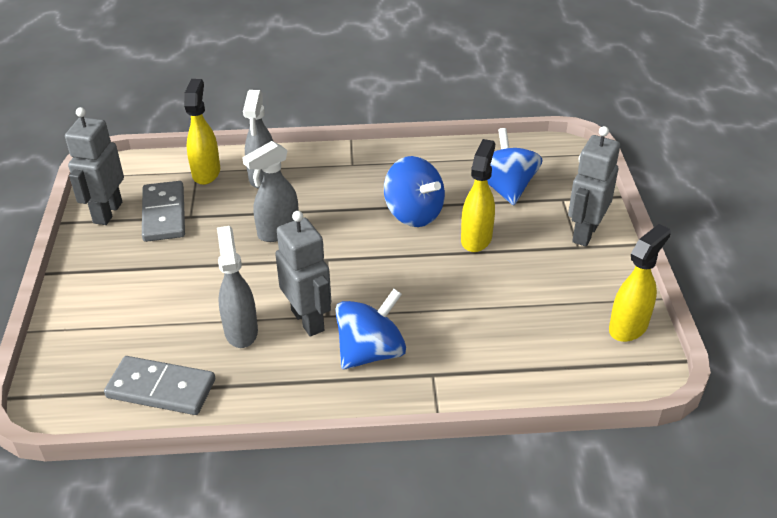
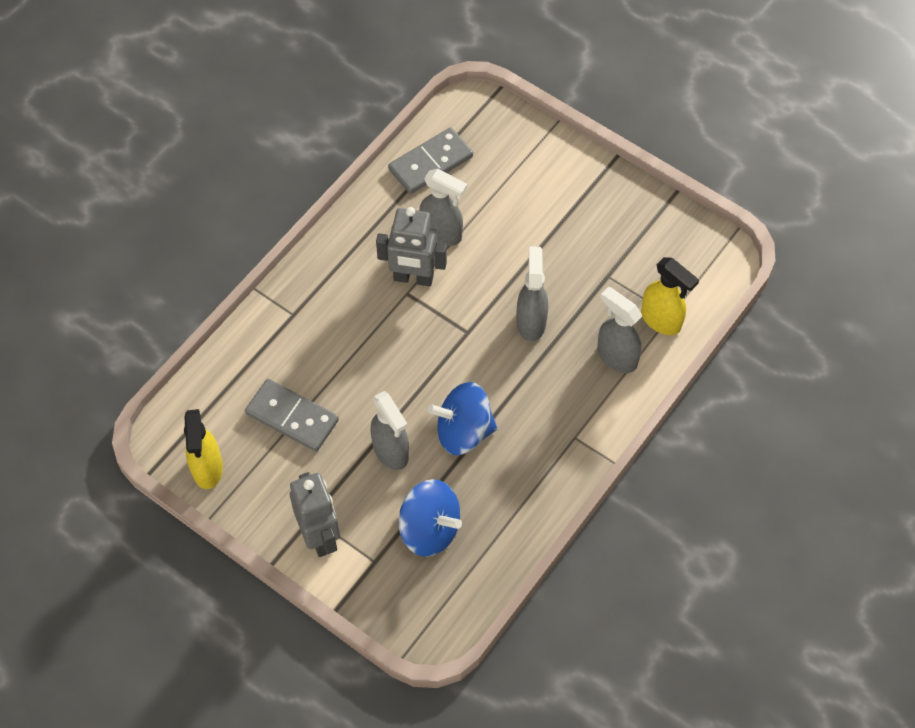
camera: 130 degrees right, 20 degrees up
(107, 212) = (663, 224): grey robot -> none
(164, 214) = (626, 260): grey domino -> grey domino (292, 417)
(371, 352) = (347, 293): blue spinning top -> none
(476, 238) = (391, 451): yellow spray bottle -> grey spray bottle

